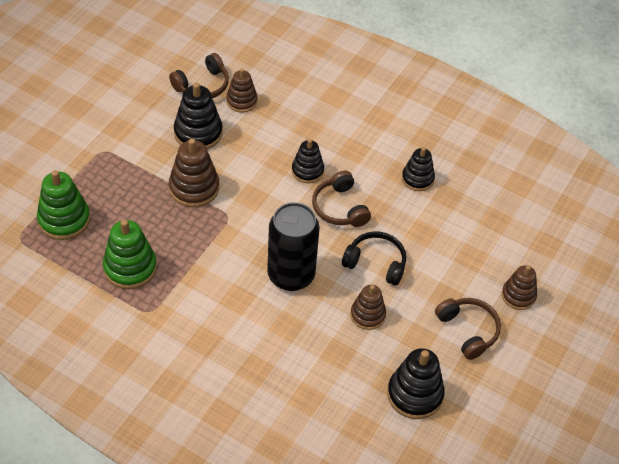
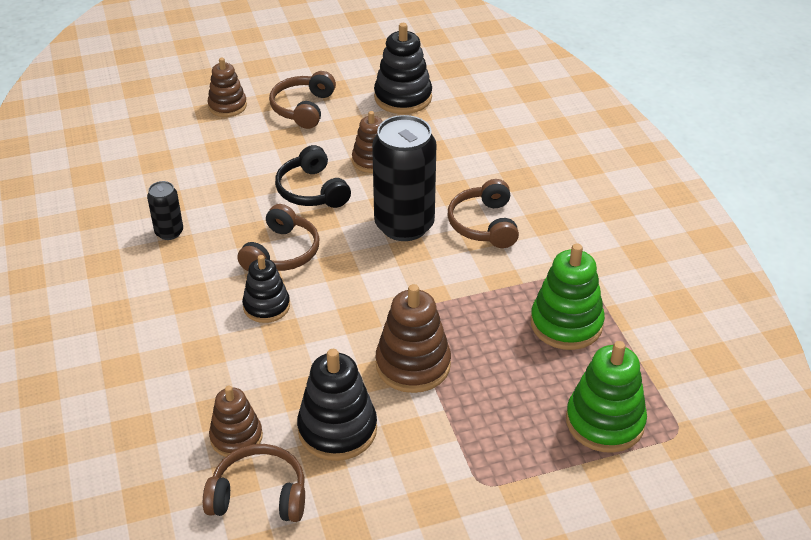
camera: 135 degrees left, 10 degrees down
(242, 310) = (484, 224): none -> brown headphones
(417, 179) = (169, 232): black stacking toy -> black can

